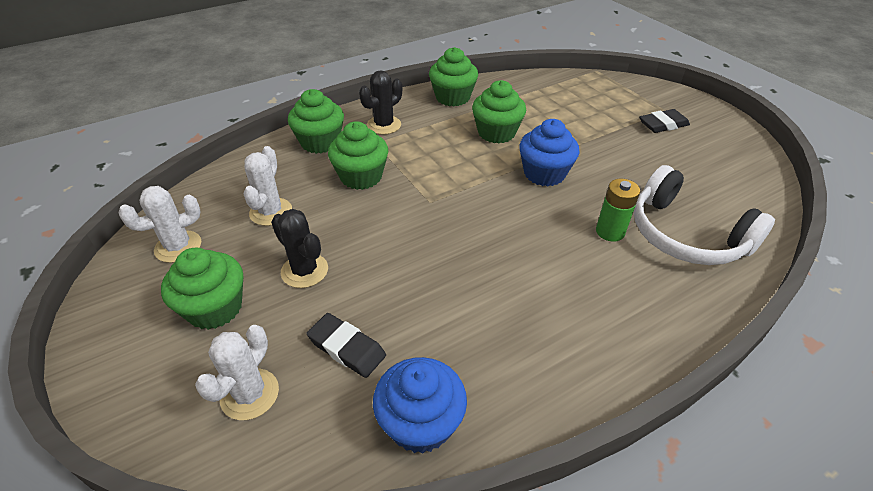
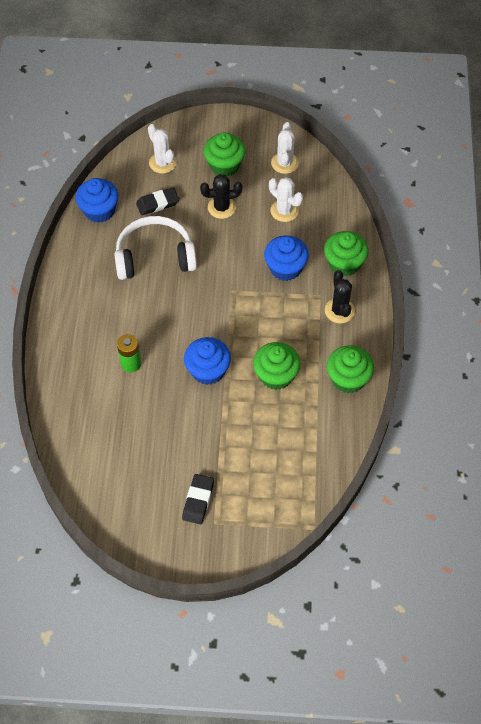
camera: 125 degrees right, 15 degrees up
(361, 177) = (285, 268): green cupcake -> blue cupcake
(686, 235) = (95, 401): white headphones -> white headphones (155, 256)

